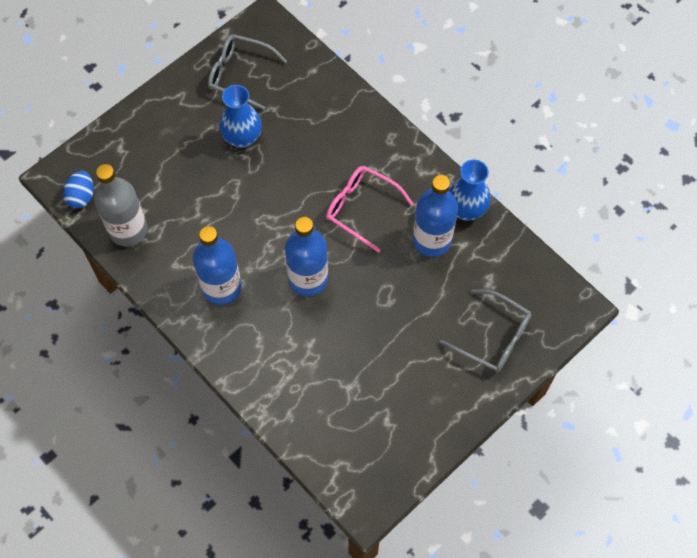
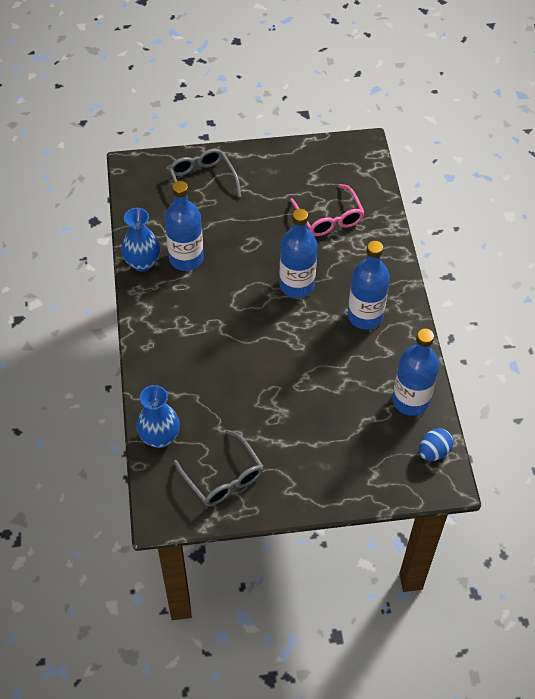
camera: 145 degrees left, 10 degrees down
(128, 230) = (410, 400): grey bottle -> blue bottle
(242, 138) = (264, 419): blue vase -> blue vase (160, 437)
(362, 209) = (216, 308): pink glasses -> pink glasses (329, 218)

